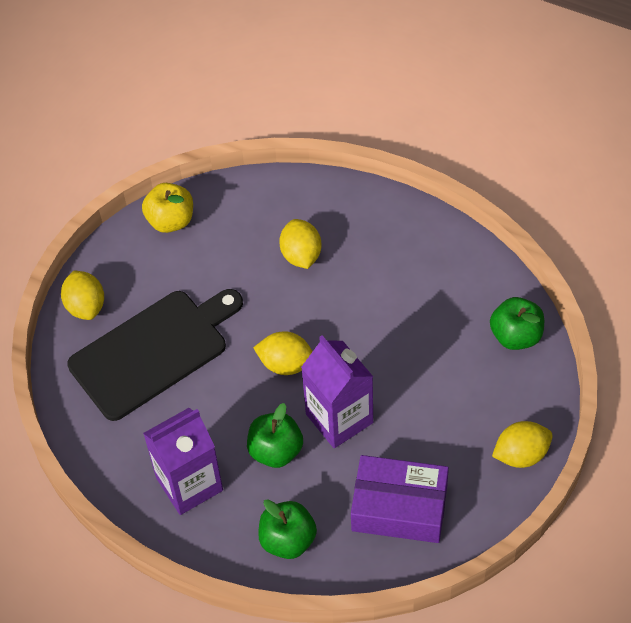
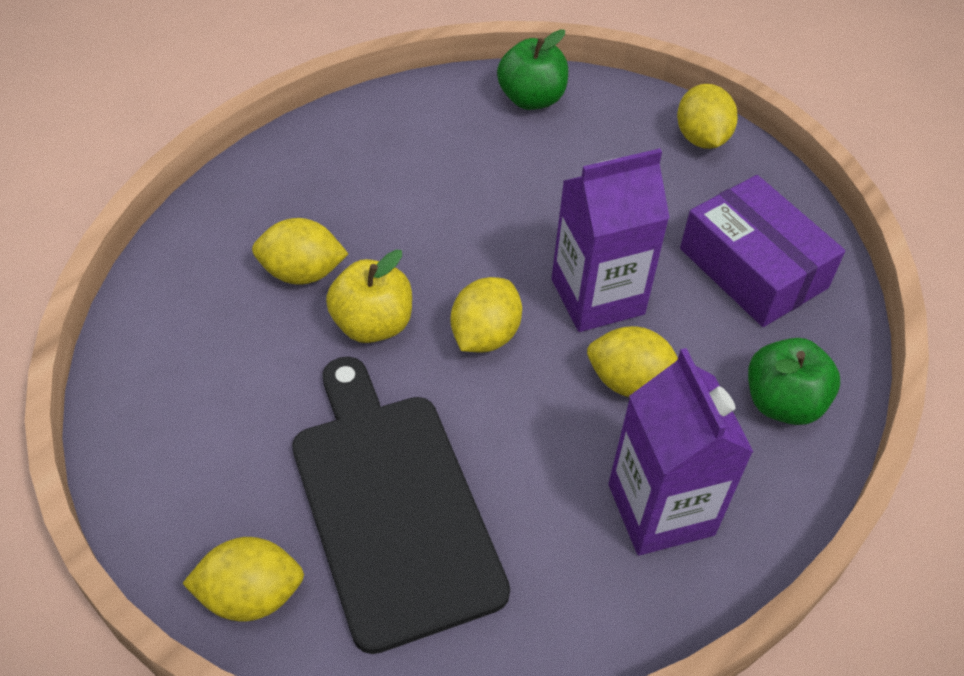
camera: 80 degrees left, 5 degrees down
(170, 220) = (141, 423): yellow apple -> yellow apple (372, 324)
(276, 451) = (630, 382): green apple -> yellow lemon
(399, 507) = (753, 268): purple box -> purple box turned 60 degrees counterclockwise

